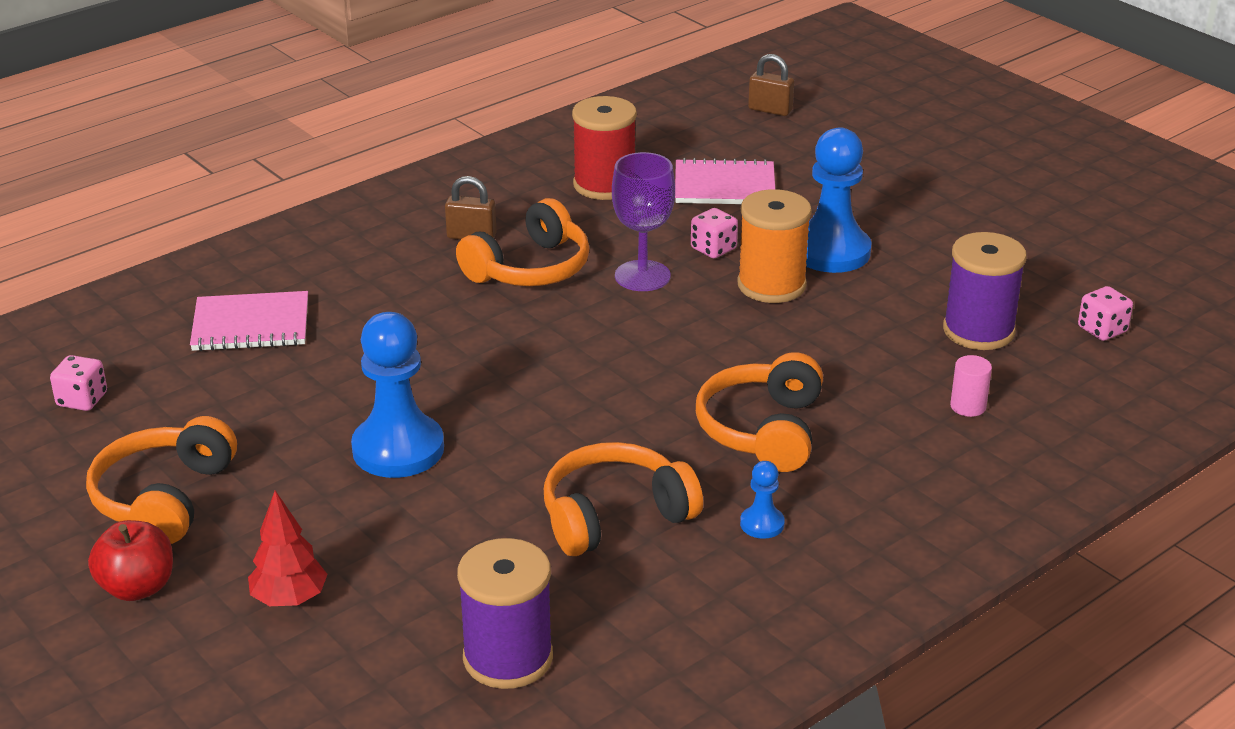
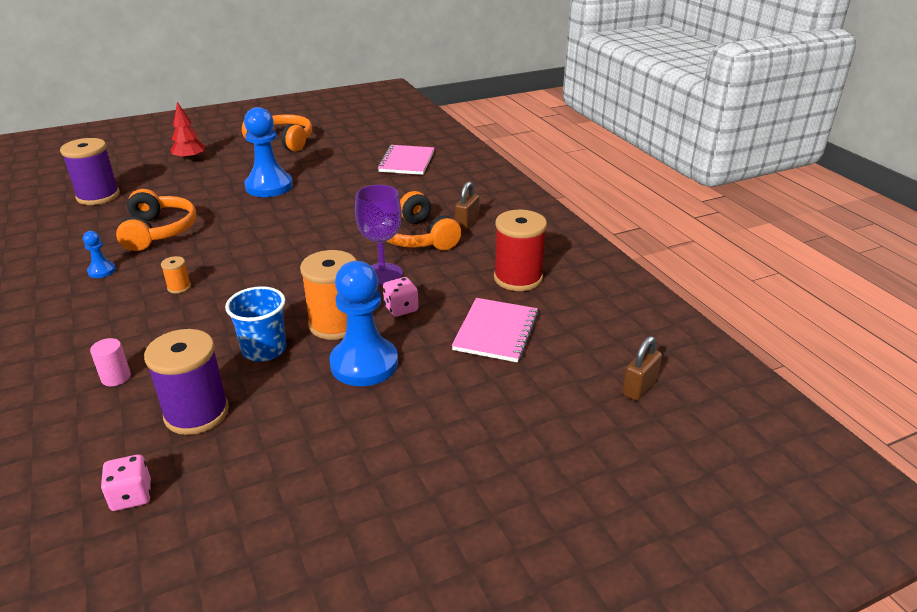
camera: 105 degrees right, 0 degrees up
(82, 400) = (369, 129): pink dice -> none
(137, 587) = (230, 136): red apple -> none
(763, 430) = (179, 287): orange headphones -> orange spool
(850, 320) = (264, 350): none -> blue cup

